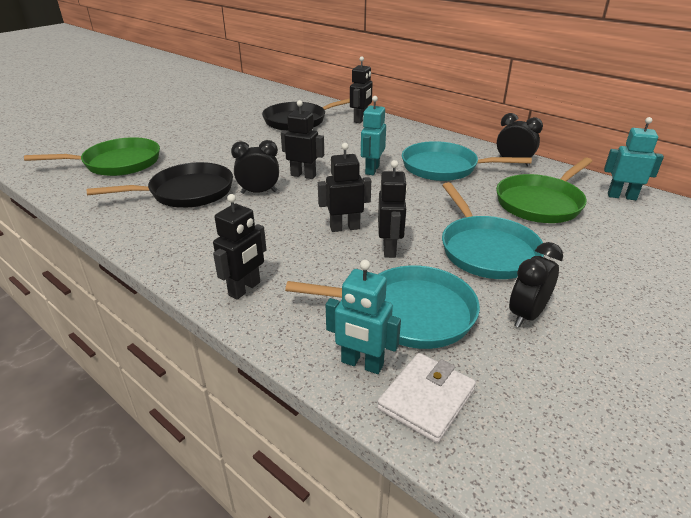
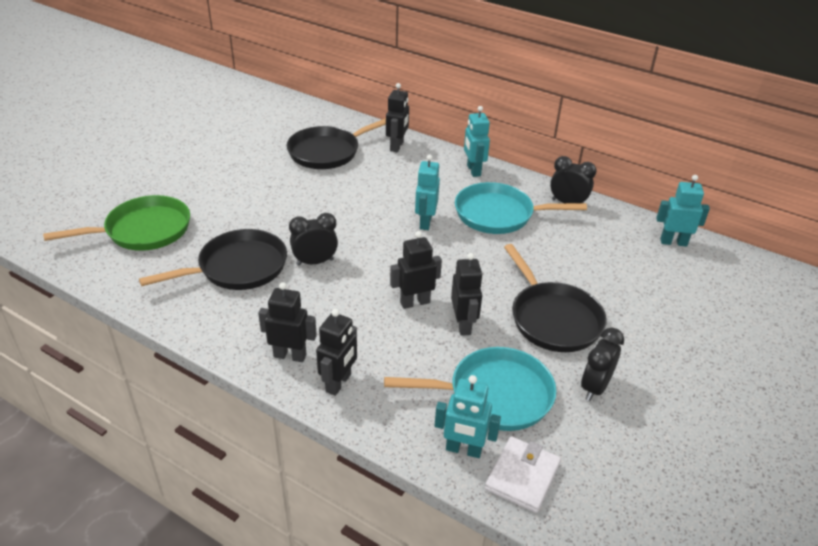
camera: 10 degrees left, 5 degrees up
(303, 175) = (355, 235): black robot -> black robot (290, 355)
(426, 137) = (473, 170): none -> turquoise robot
(486, 250) = (552, 318): turquoise pan -> black pan
(541, 203) = (598, 256): green pan -> none

